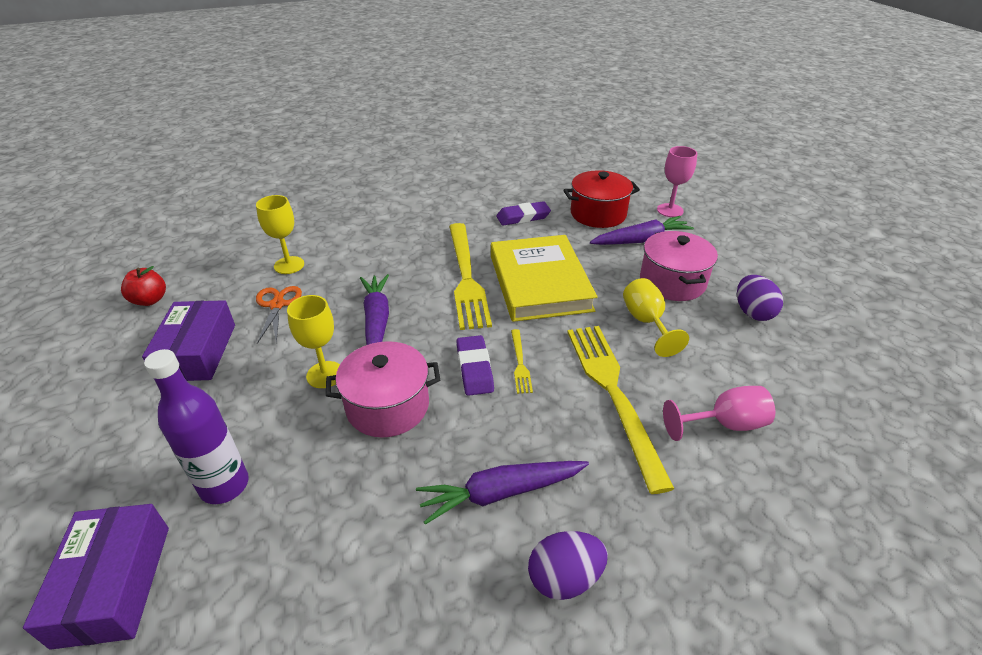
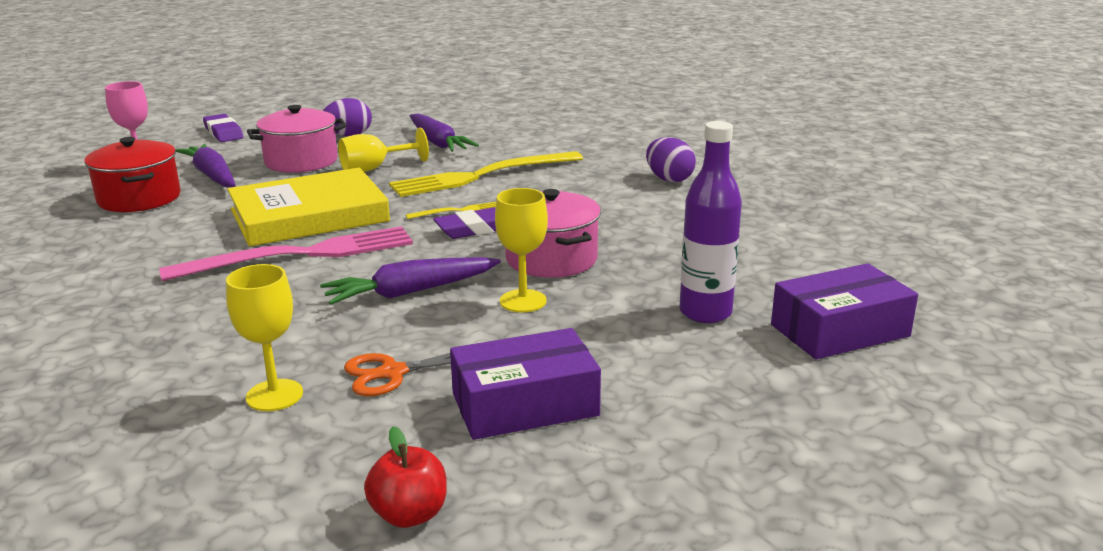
camera: 105 degrees left, 15 degrees down
(466, 277) = (300, 255): yellow fork -> pink fork
(500, 493) = (617, 203): purple carrot -> purple carrot (438, 143)
(523, 217) = (136, 239): purple eraser -> purple eraser (223, 132)
(724, 424) = (498, 144): pink goblet -> none

